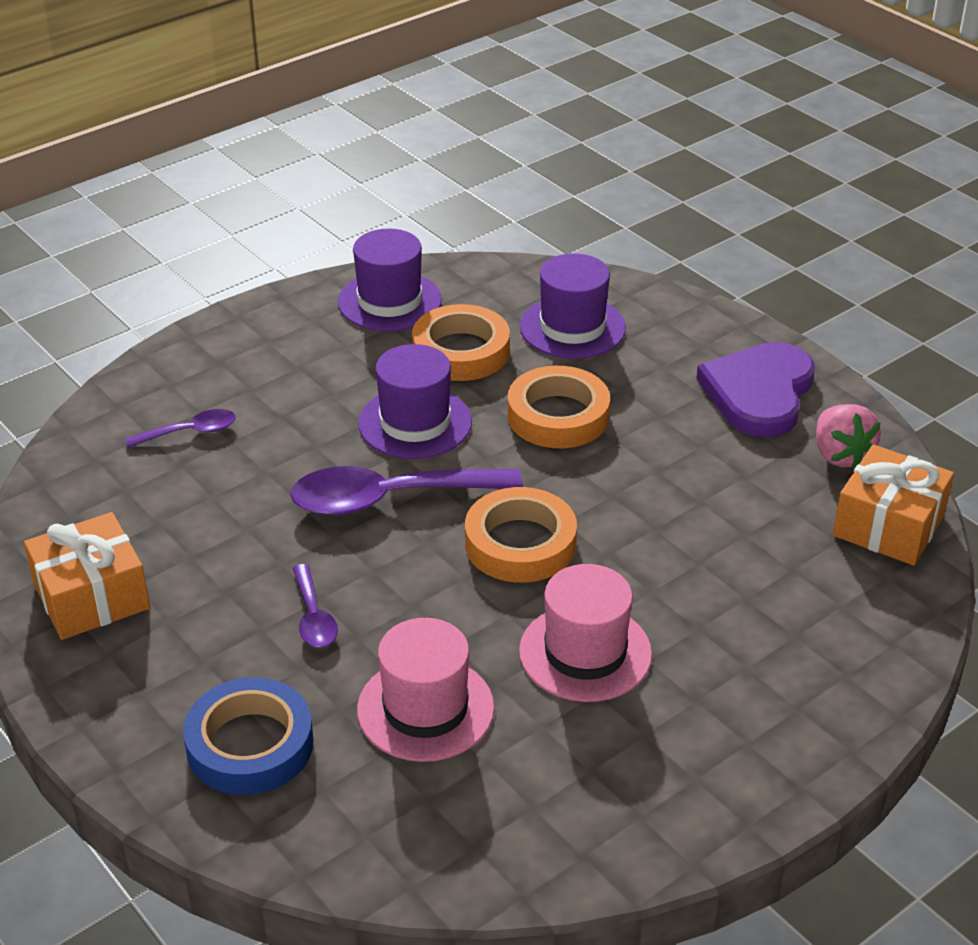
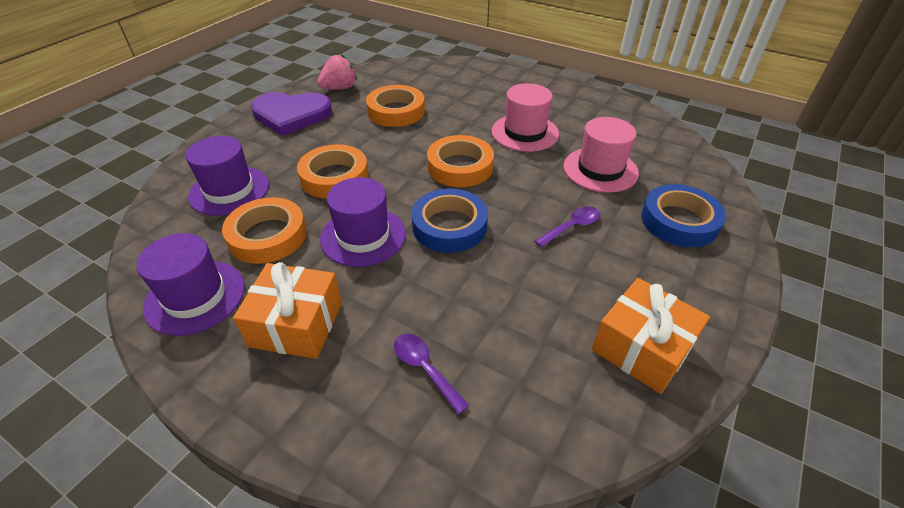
camera: 110 degrees left, 5 degrees up
(389, 499) = (449, 226): purple spoon -> blue tape
(728, 509) = (396, 111): none -> orange tape
(888, 525) = (387, 73): orange gift -> orange gift (296, 324)

